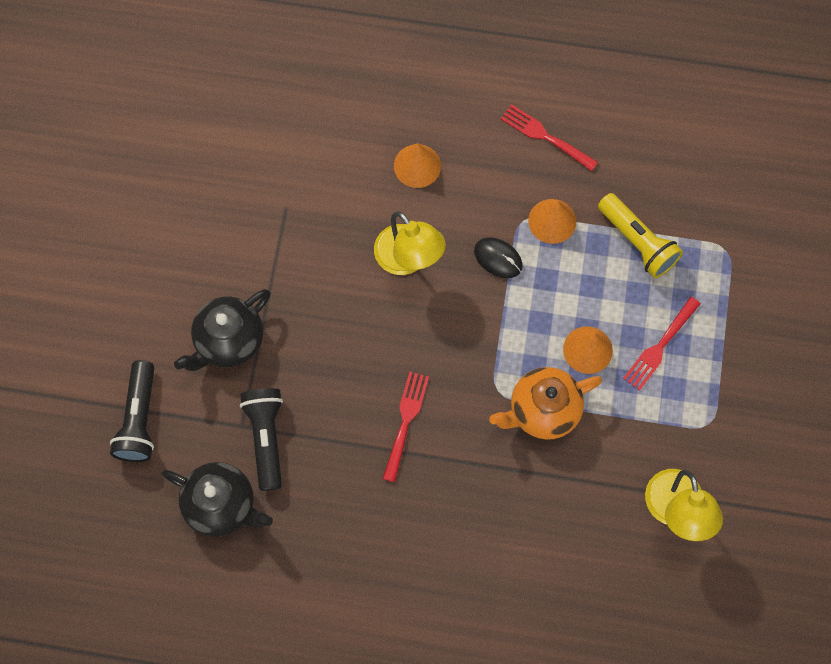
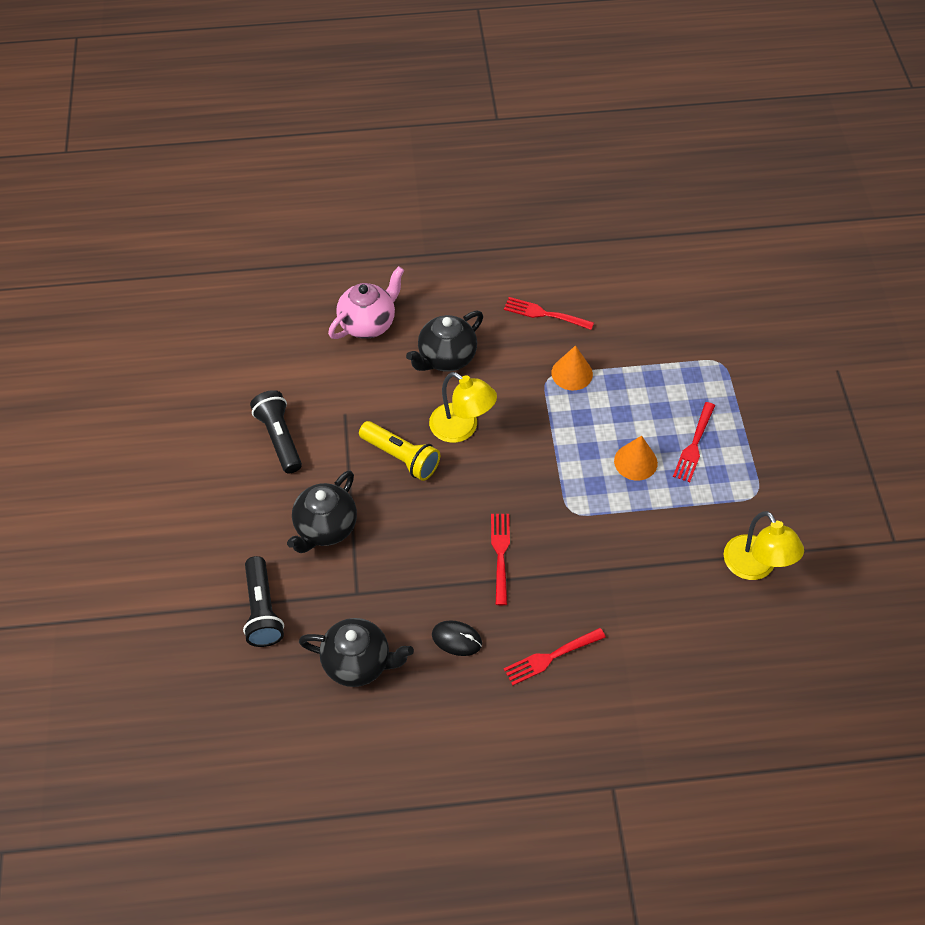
camera: 15 degrees left, 15 degrees down
(266, 438) = (382, 597): black flashlight -> black flashlight (279, 438)
(343, 99) = (368, 324): none -> pink teapot
(417, 165) = (446, 358): orange cone -> black teapot
(423, 553) = (551, 657): none -> red fork
(498, 258) = (537, 411): black mouse -> black mouse (457, 639)
(542, 410) = (615, 517): orange teapot -> none
(637, 242) = (647, 373): yellow flashlight -> yellow flashlight (401, 457)

